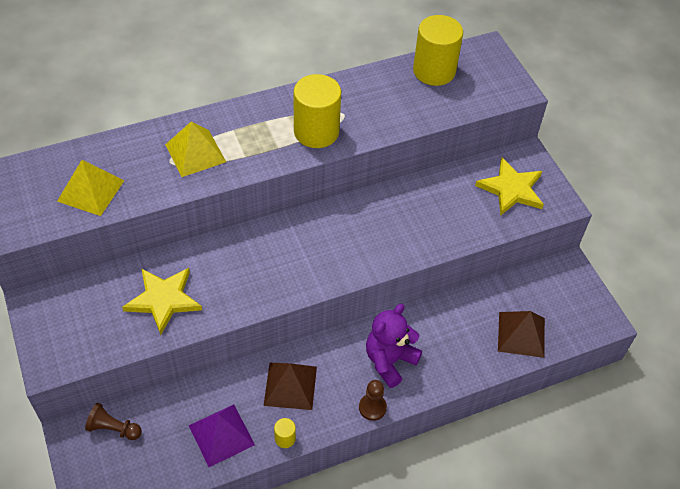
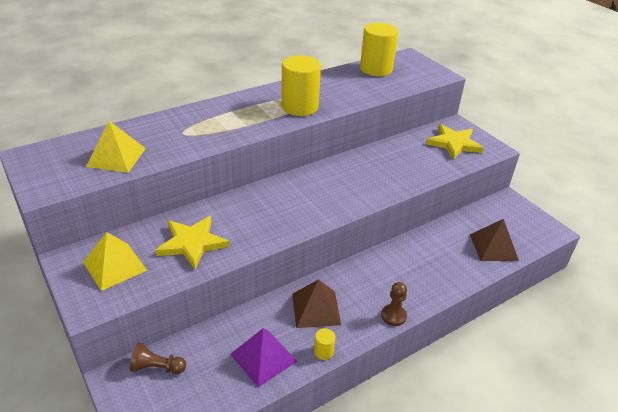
camera: 10 degrees left, 15 degrees down
(195, 153) = (203, 126): yellow pyramid -> yellow pyramid (114, 266)
(389, 361) = (395, 279): purple teddy bear -> none

